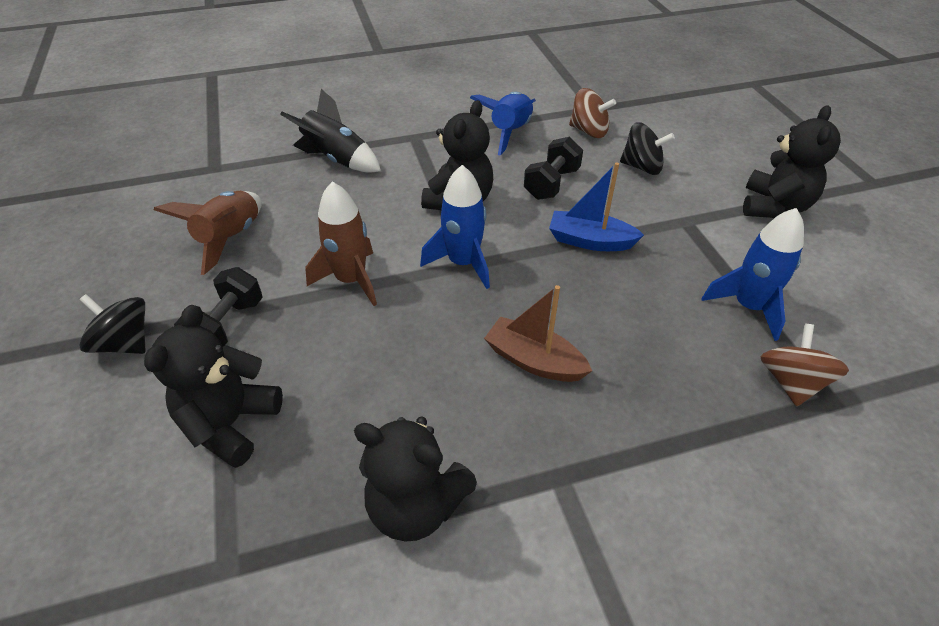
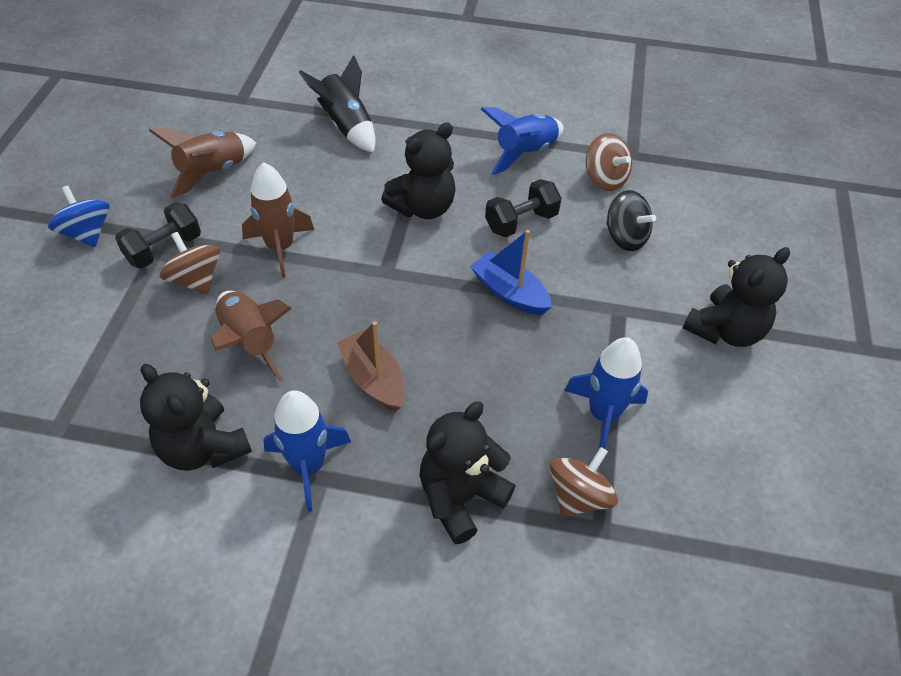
camera: 25 degrees right, 5 degrees up
(125, 343) = (87, 233): black spinning top -> blue spinning top
(230, 423) = (119, 328): black teddy bear -> black teddy bear (460, 497)
(284, 342) = (195, 280): none -> brown spinning top
(386, 378) = (250, 342): none -> brown rocket
(463, 263) = (381, 269): blue rocket -> blue rocket (308, 466)

